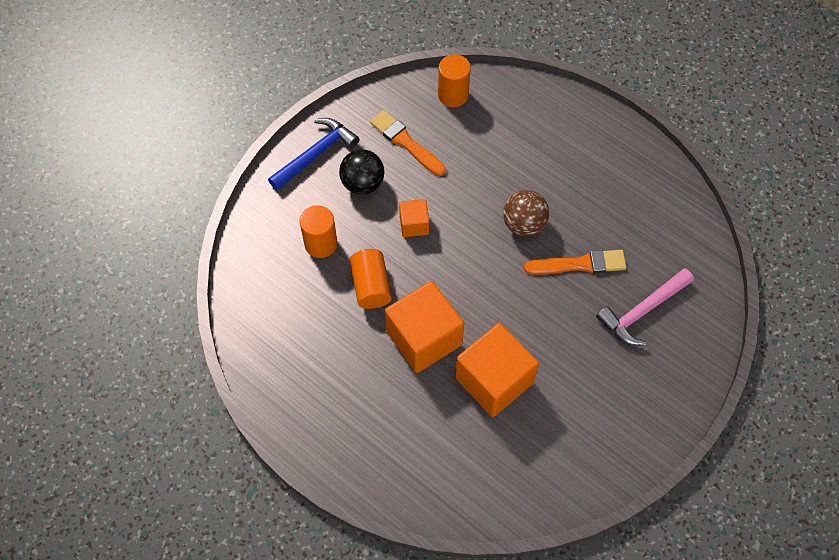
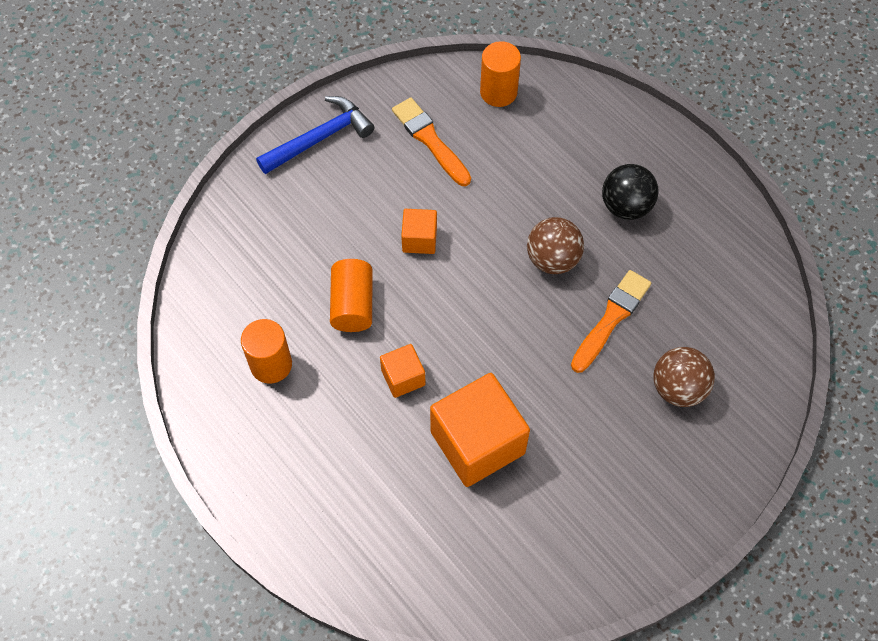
camera: 10 degrees right, 0 degrees up
(321, 243) = (303, 245): orange cylinder -> orange cylinder (271, 364)
(362, 183) = (368, 181): black ball -> black ball (626, 206)
(424, 338) = (403, 377): orange cube -> orange cube, size x0.50
(579, 264) = (611, 318): orange brush -> orange brush turned 60 degrees counterclockwise
(642, 311) = (678, 388): pink hammer -> brown ball

